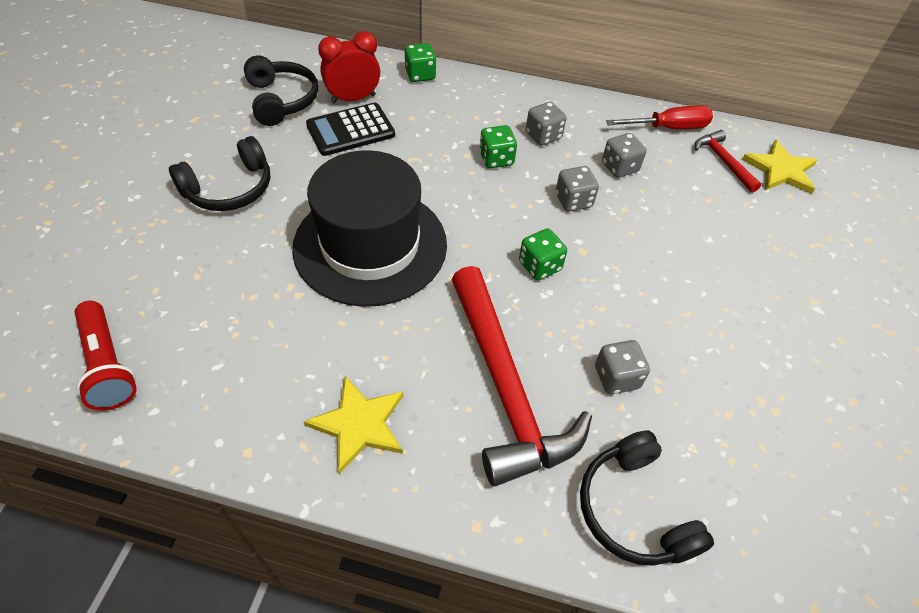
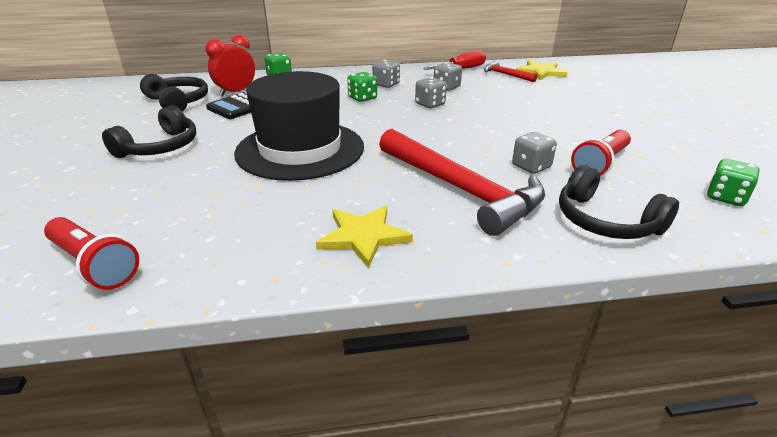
camera: 20 degrees left, 20 degrees down
(540, 266) = (433, 133): green dice -> green dice (725, 197)
(709, 406) = (600, 164): none -> red flashlight

